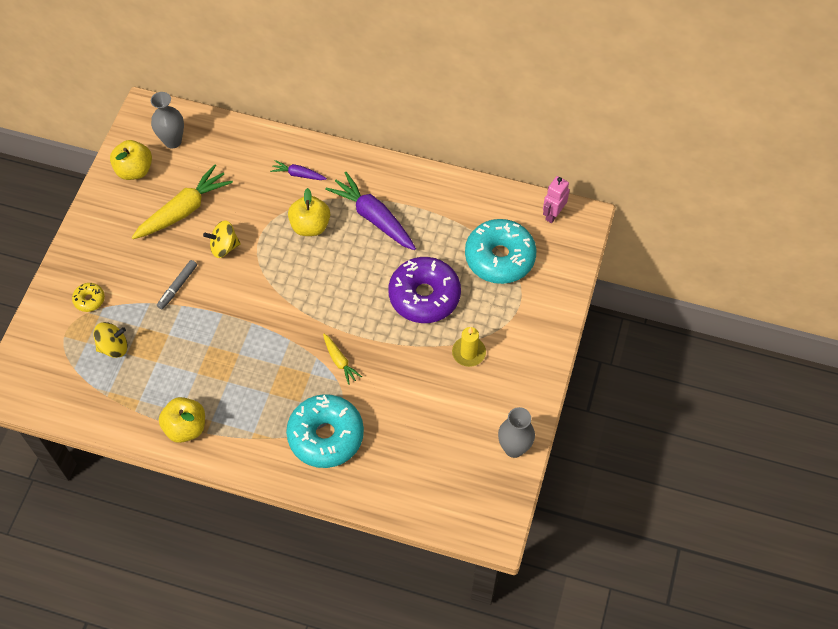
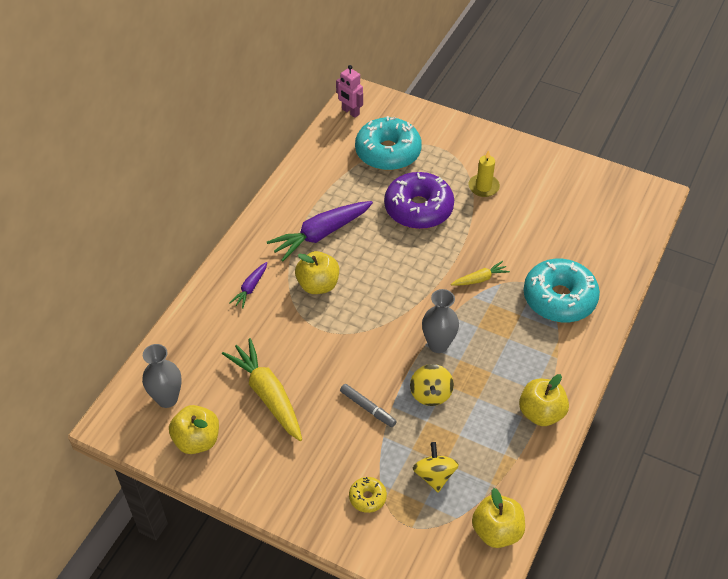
camera: 80 degrees left, 10 degrees down
(63, 400) = (496, 531): none -> yellow apple
(224, 247) = (326, 361): yellow spinning top -> yellow spinning top (430, 394)
(514, 448) = (580, 172): grey vase -> grey vase (438, 345)

